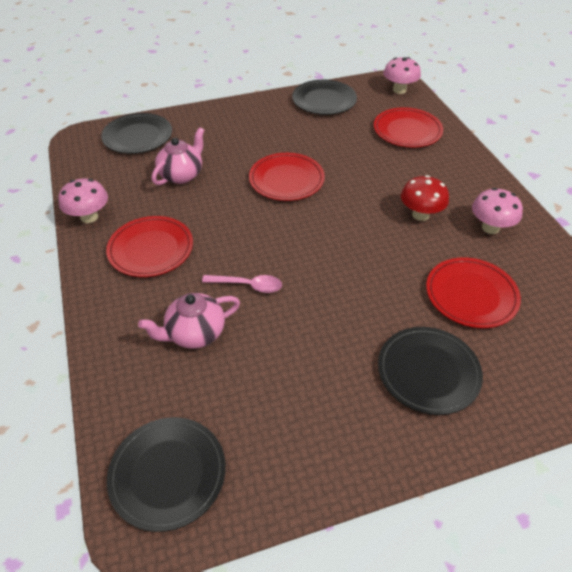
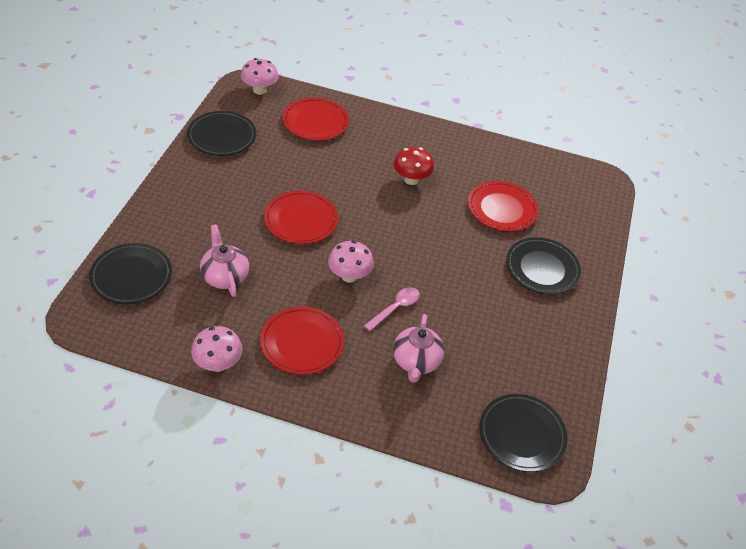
camera: 60 degrees left, 0 degrees up
(490, 228) = (455, 158): pink mushroom -> pink mushroom (349, 276)

